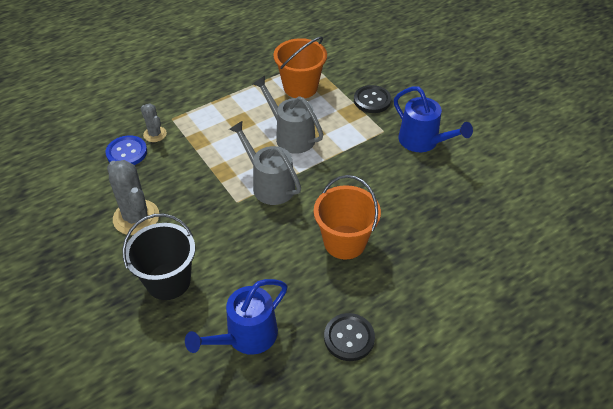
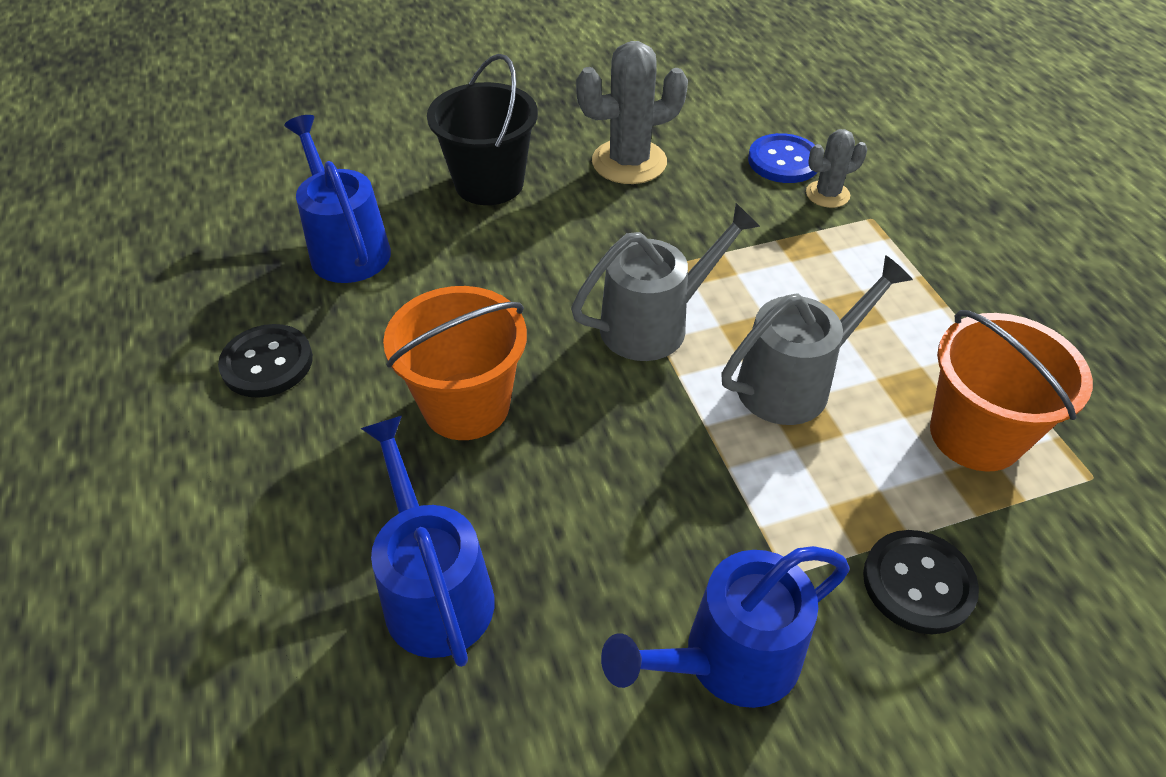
camera: 105 degrees right, 0 degrees up
(438, 226) = (434, 589): none -> blue watering can

